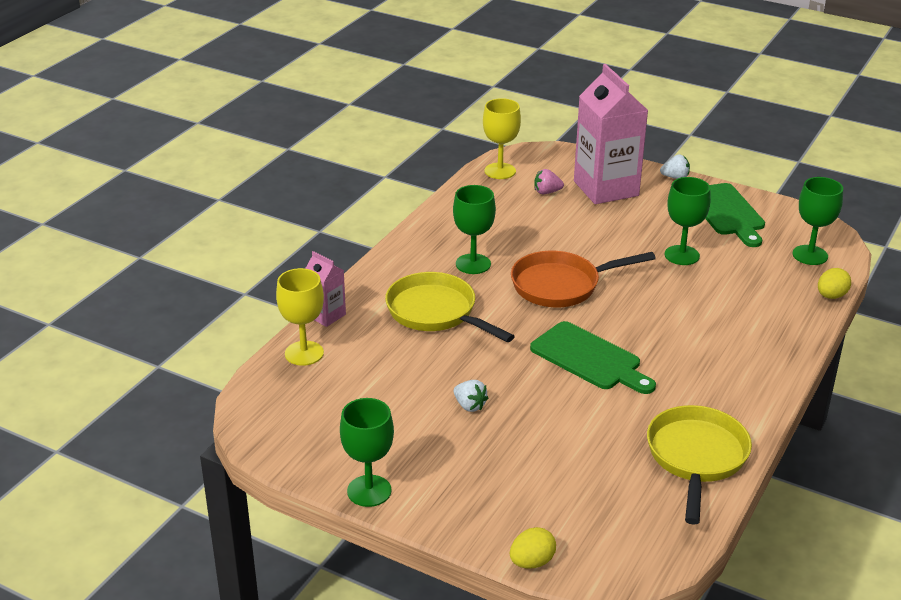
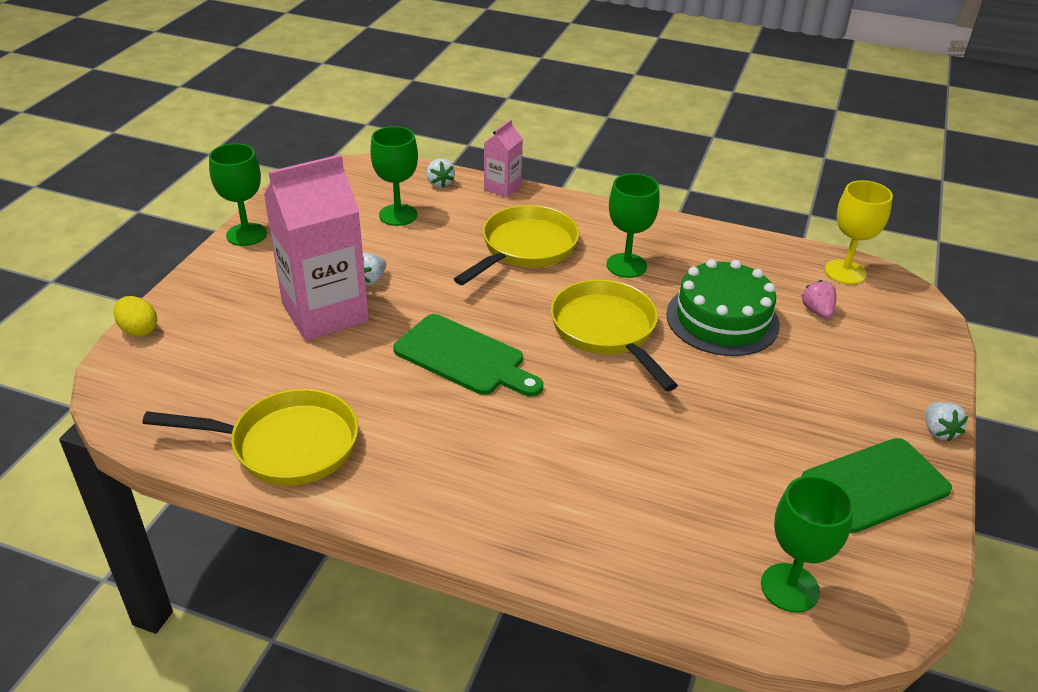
camera: 80 degrees right, 5 degrees up
(304, 353) = (440, 183): yellow goblet -> white strawberry
(552, 232) = (722, 319): none -> green cake
(561, 285) = (607, 331): orange pan -> yellow pan
(589, 358) = (464, 357): green cutting board -> green cutting board turned 90 degrees counterclockwise
(606, 188) = (860, 362): pink carton -> pink carton (325, 312)
(682, 255) = (721, 436): green goblet -> green goblet (398, 215)
(831, 296) = (678, 607): yellow egg -> none

